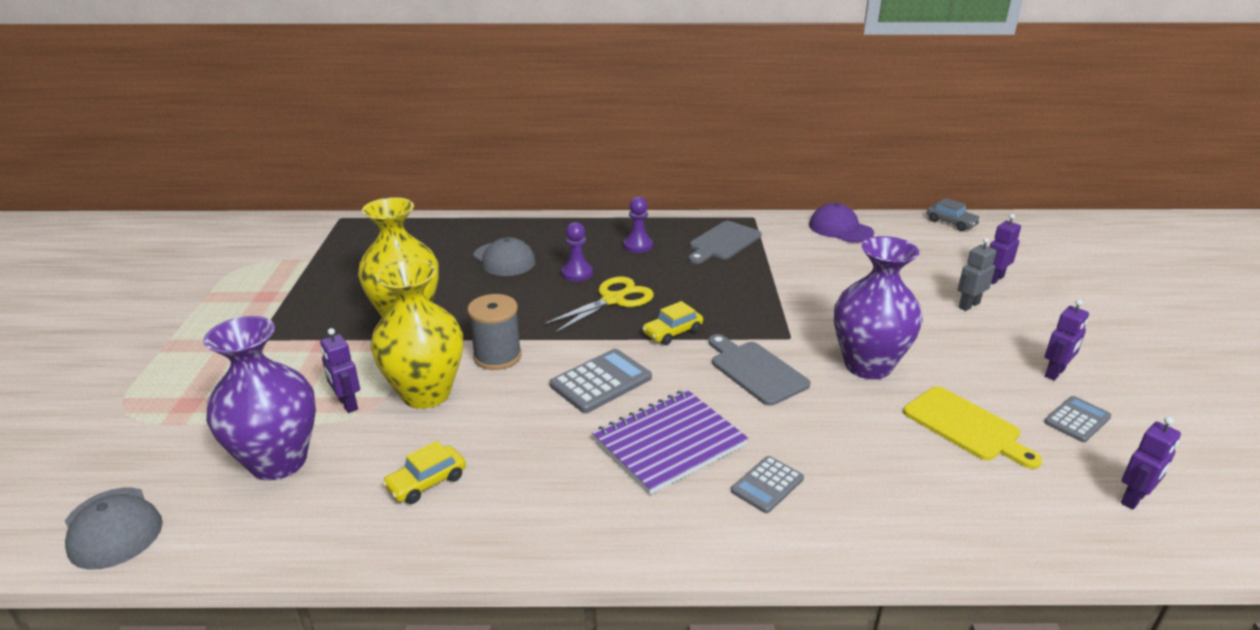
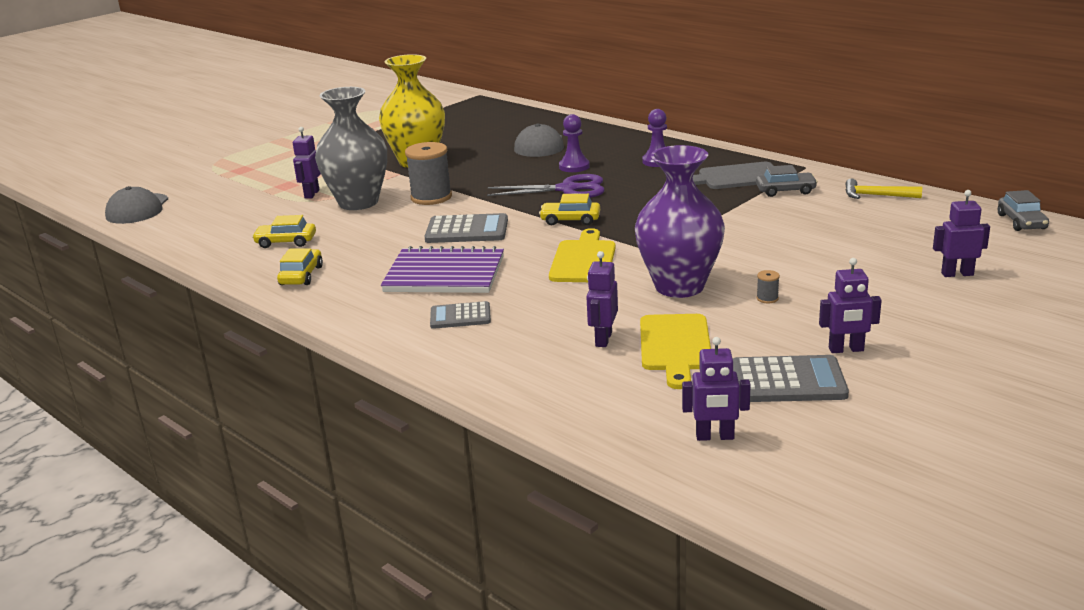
camera: 45 degrees right, 5 degrees down
(278, 461) = (239, 208): purple vase -> none
(426, 393) = (358, 202): yellow vase -> grey vase
(524, 519) = (301, 275): none -> yellow car
(613, 300) = (567, 189): yellow scissors -> purple scissors
(755, 371) = (583, 260): grey cutting board -> yellow cutting board
(778, 244) = (785, 191): none -> grey car
(840, 229) = (876, 196): purple cap -> yellow hammer
(912, 447) = (603, 339): none -> purple robot
(938, 350) = (767, 298): none -> grey spool
(968, 305) = (876, 282): grey robot -> none
(1077, 420) = (787, 381): grey calculator -> grey calculator, size x1.56

